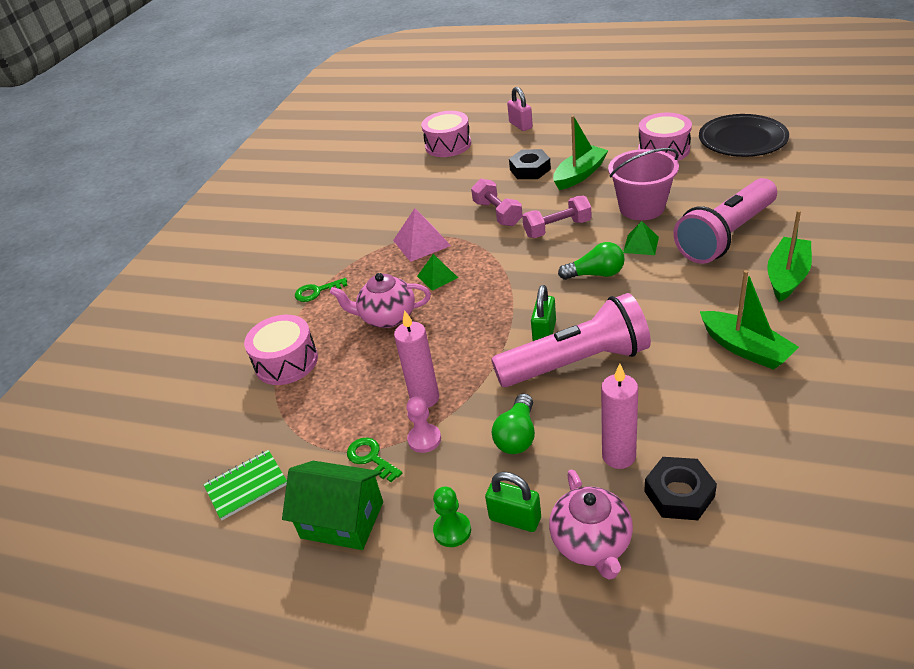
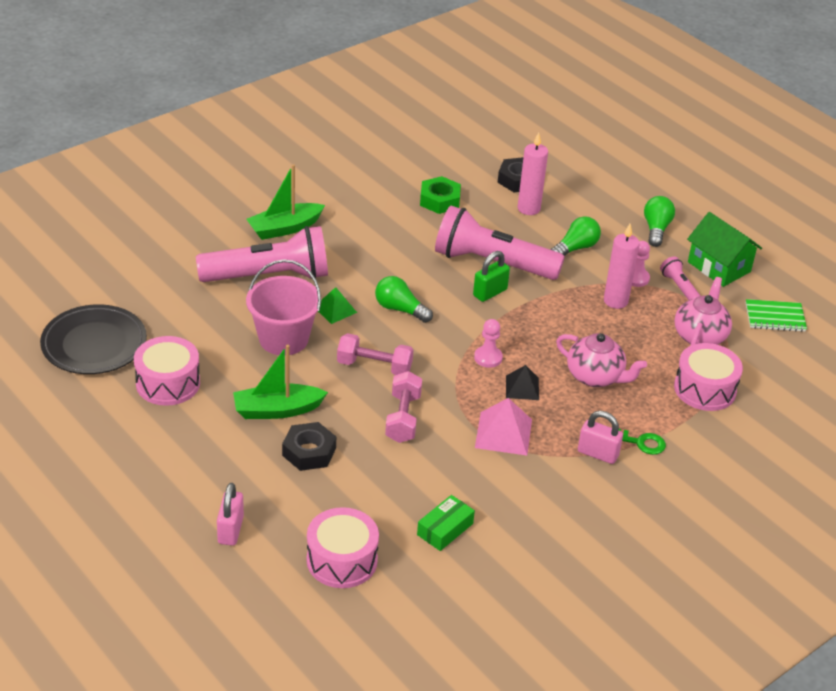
camera: 155 degrees left, 0 degrees up
(344, 268) = (597, 453): none -> pink padlock
(371, 458) = (679, 287): green key -> pink flashlight
(407, 182) = (445, 529): none -> green box
(437, 277) = (522, 387): green pyramid -> black pyramid
(452, 530) = (656, 229): green pawn -> green light bulb
(485, 281) = (488, 358): none -> pink pawn
(515, 519) = (616, 216): green padlock -> none
(591, 544) = (586, 187): pink teapot -> pink teapot (700, 336)
(716, 400) = (439, 200): none -> green nut
(745, 348) = (382, 211): green boat -> none

